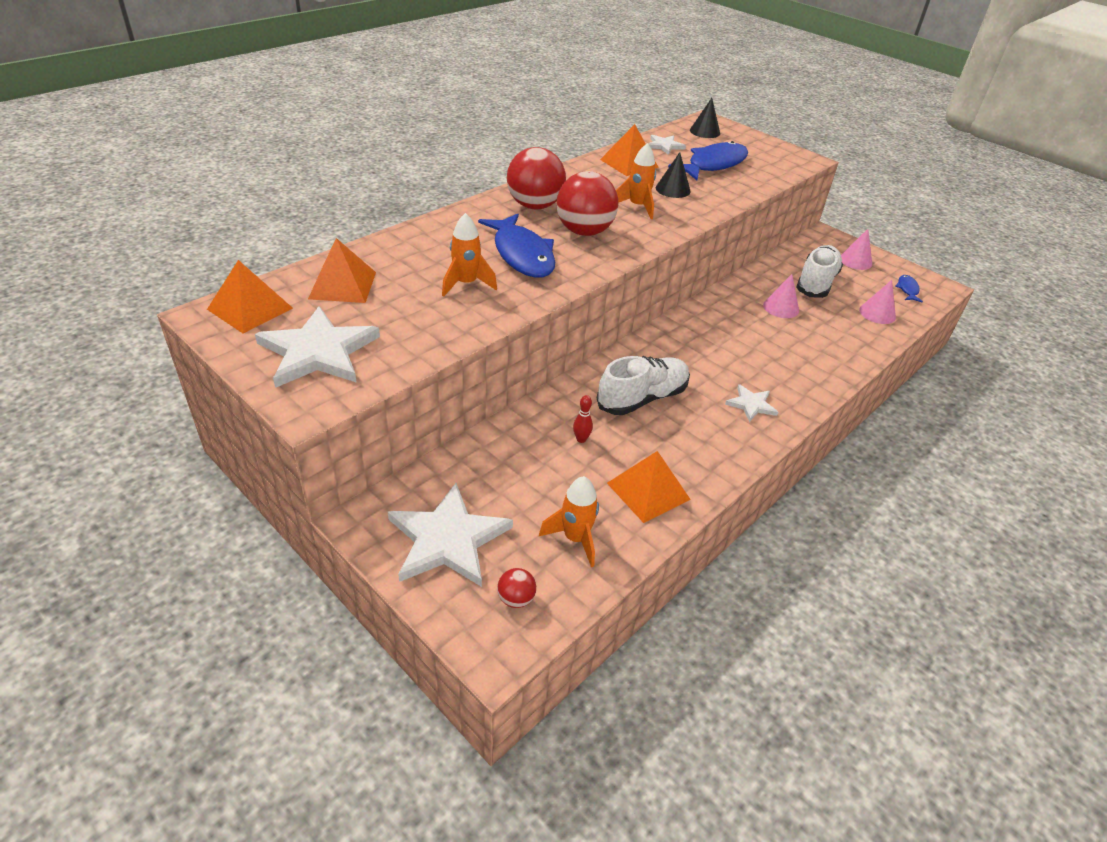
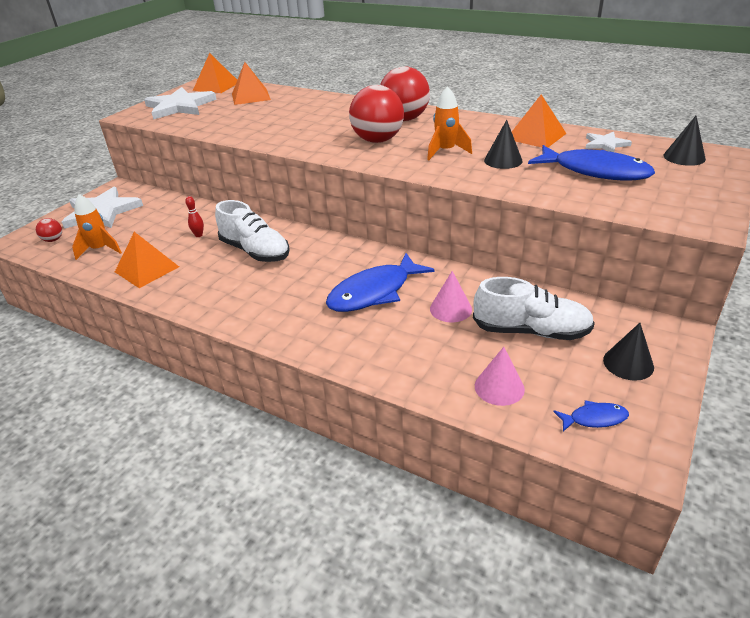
camera: 80 degrees right, 5 degrees down
(466, 284) = (270, 121): orange rocket -> none
(522, 254) = (322, 128): blue fish -> blue fish (374, 292)
(751, 404) = (266, 305): white star -> none
(855, 261) = (628, 363): pink cone -> black cone

